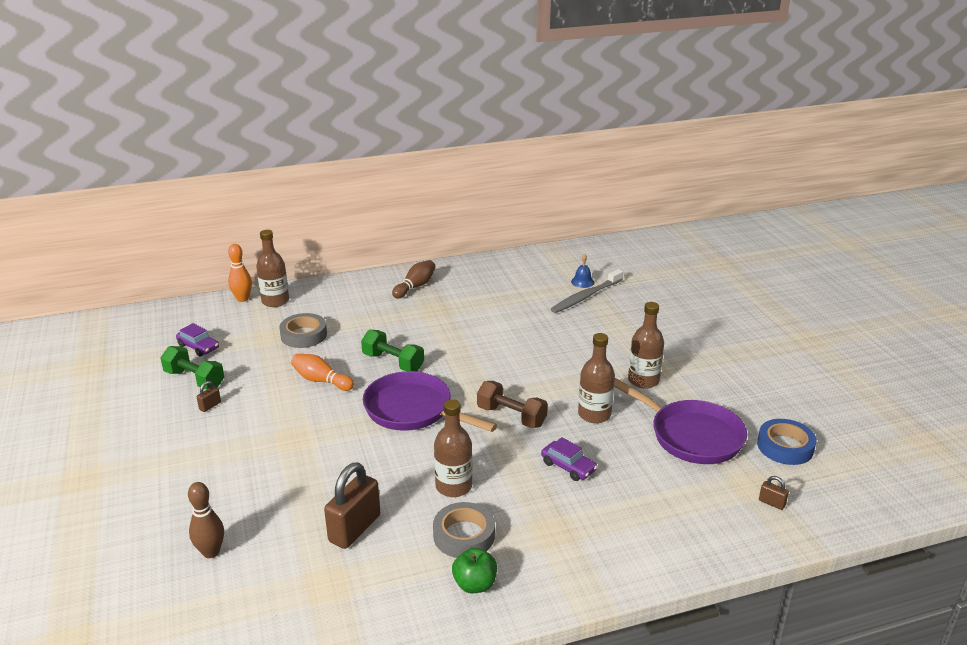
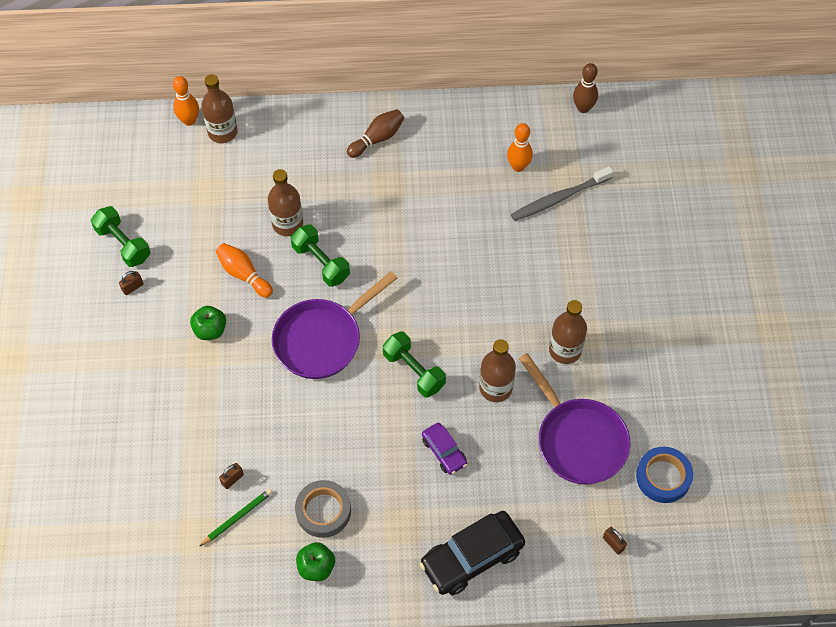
camera: 15 degrees right, 30 degrees up
(198, 347) = (133, 193): purple car -> none
(211, 552) = (108, 475): brown bowling pin -> brown bowling pin (583, 108)
(298, 422) = (210, 330): none -> green apple
(304, 335) = (241, 198): grey tape -> none
(354, 528) = (232, 479): brown padlock -> brown padlock, size x0.44
(370, 559) = (237, 517): none -> green pencil
(413, 410) = (322, 339): purple pan -> purple pan turned 90 degrees counterclockwise
(453, 486) = (331, 450): brown bottle -> brown bottle (287, 224)
(511, 416) = (413, 371): brown dumbbell -> green dumbbell
(542, 285) = (518, 166): none -> orange bowling pin
(582, 282) = (566, 170): blue bell -> none
(638, 542) = (472, 557): none -> black car

